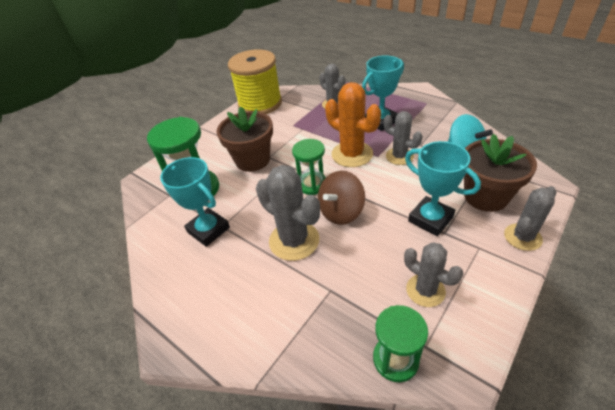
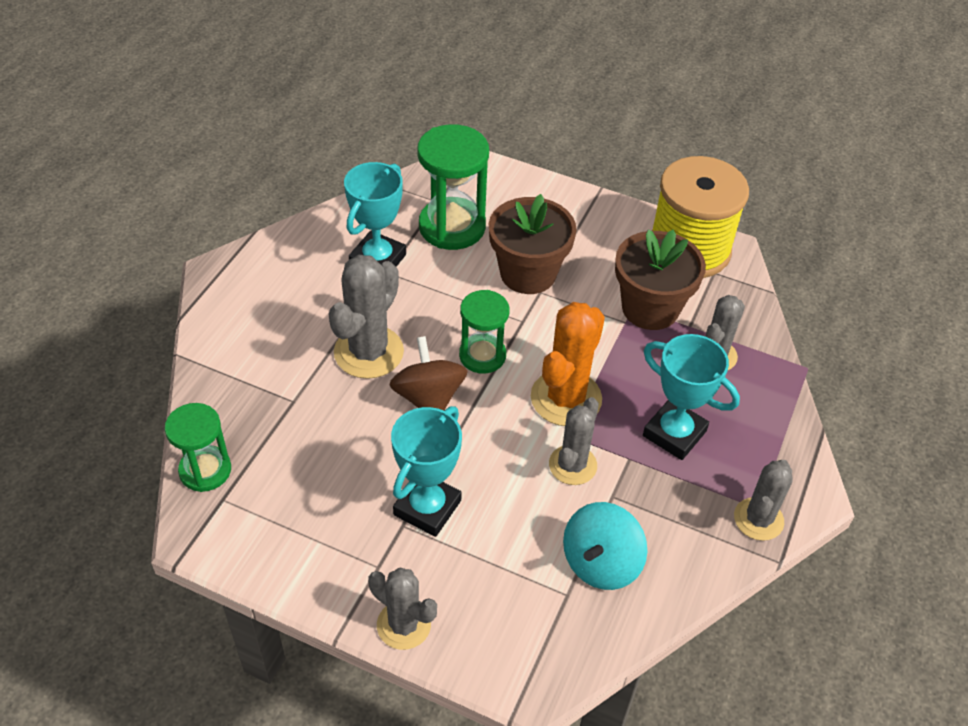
camera: 70 degrees right, 5 degrees up
(341, 212) = (428, 397): brown spinning top -> brown spinning top turned 45 degrees clockwise
(425, 290) = (299, 499): grey cactus -> grey cactus (758, 519)
(485, 196) = (488, 585): brown flower pot -> brown flower pot (650, 308)

